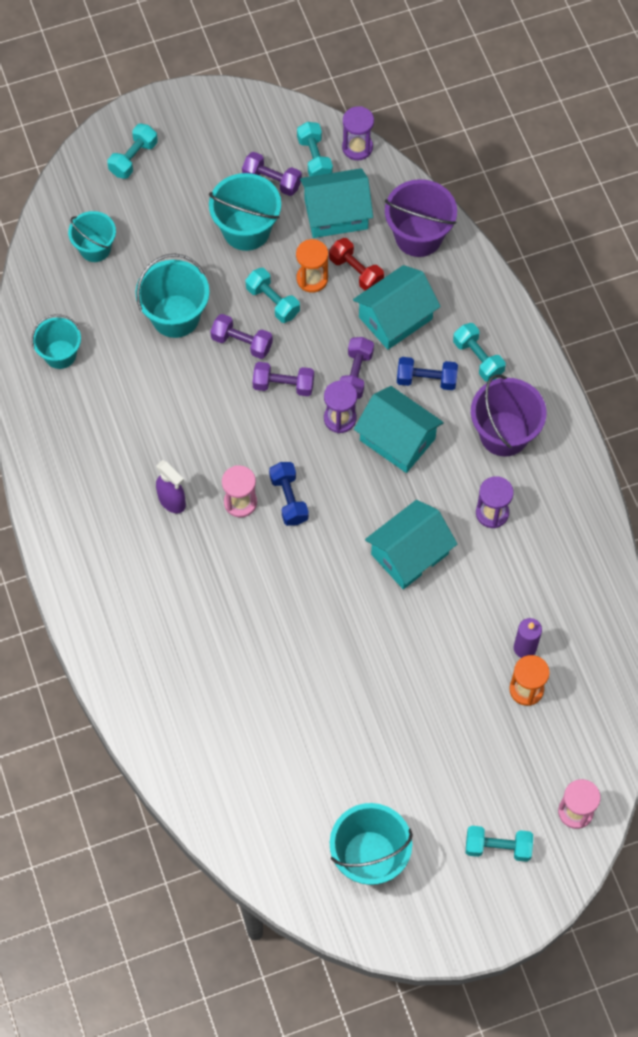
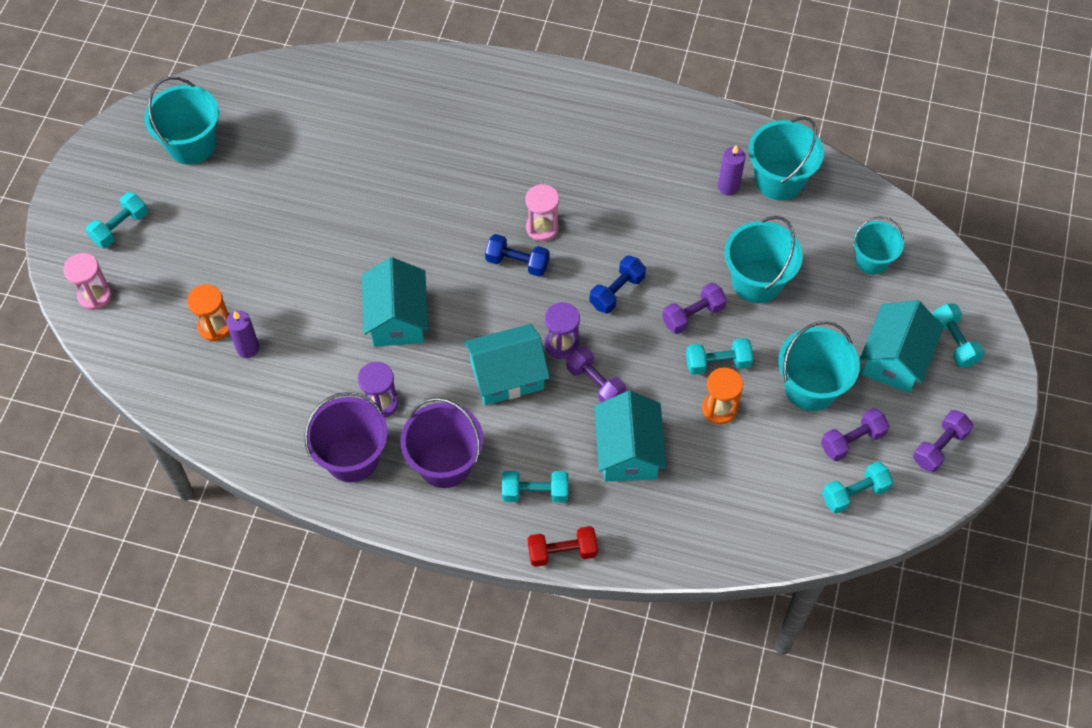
camera: 125 degrees right, 5 degrees down
(60, 354) = (779, 180): turquoise bucket -> turquoise bucket, size x1.52
(95, 388) = (728, 187): none -> purple candle
(172, 501) = (581, 183): purple spray bottle -> none
(283, 385) = (627, 322): purple dumbbell -> purple dumbbell (939, 447)
(314, 158) = (854, 493): turquoise dumbbell -> turquoise dumbbell turned 45 degrees counterclockwise
(336, 214) = (777, 472): turquoise house -> turquoise house (895, 359)
(356, 271) = (701, 449): red dumbbell -> red dumbbell (562, 552)
(357, 147) = (842, 539): purple hourglass -> none
(418, 236) = (702, 528): purple bucket -> purple bucket (352, 457)
(426, 379) = (546, 436): blue dumbbell -> blue dumbbell (617, 291)

